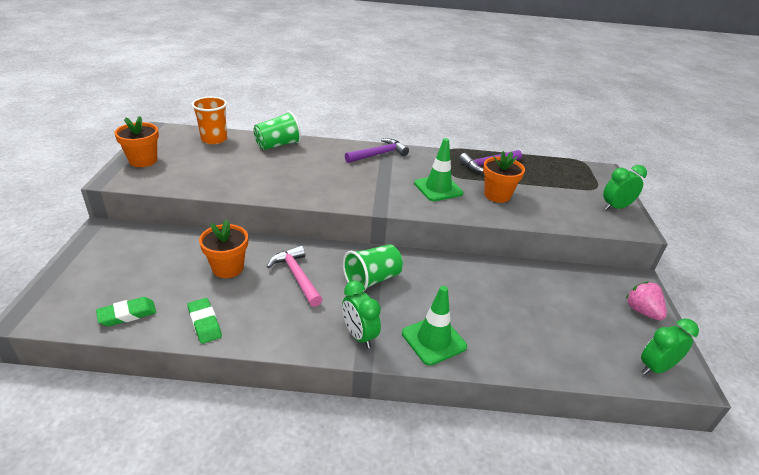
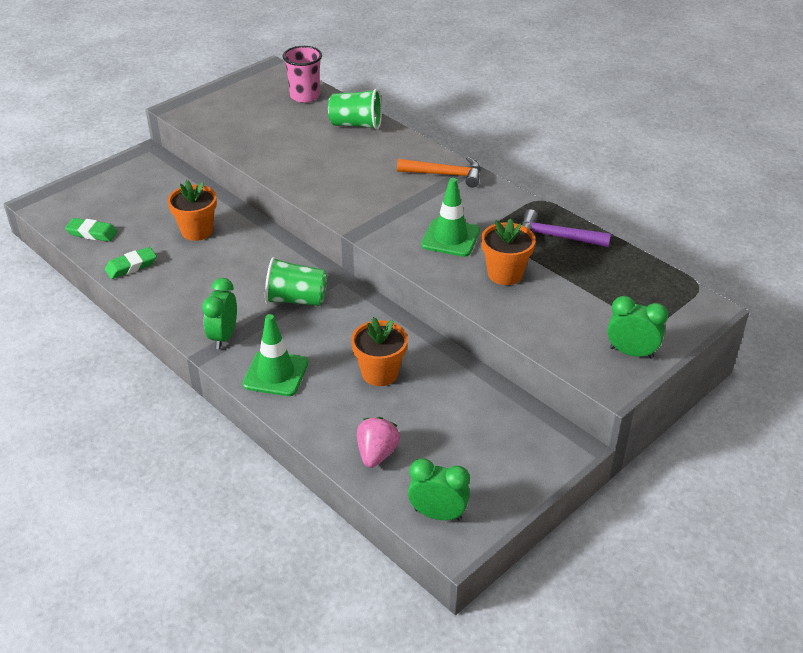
camera: 45 degrees right, 5 degrees up
(143, 161) = (219, 98): orange flower pot -> orange flower pot (380, 373)
(204, 323) = (131, 266): green eraser -> green eraser turned 45 degrees clockwise
(214, 139) = (305, 96): orange cup -> pink cup
(296, 276) = (239, 264): pink hammer -> none
(379, 154) = (445, 174): purple hammer -> orange hammer
(642, 311) = (517, 471): pink strawberry -> pink strawberry (377, 454)

